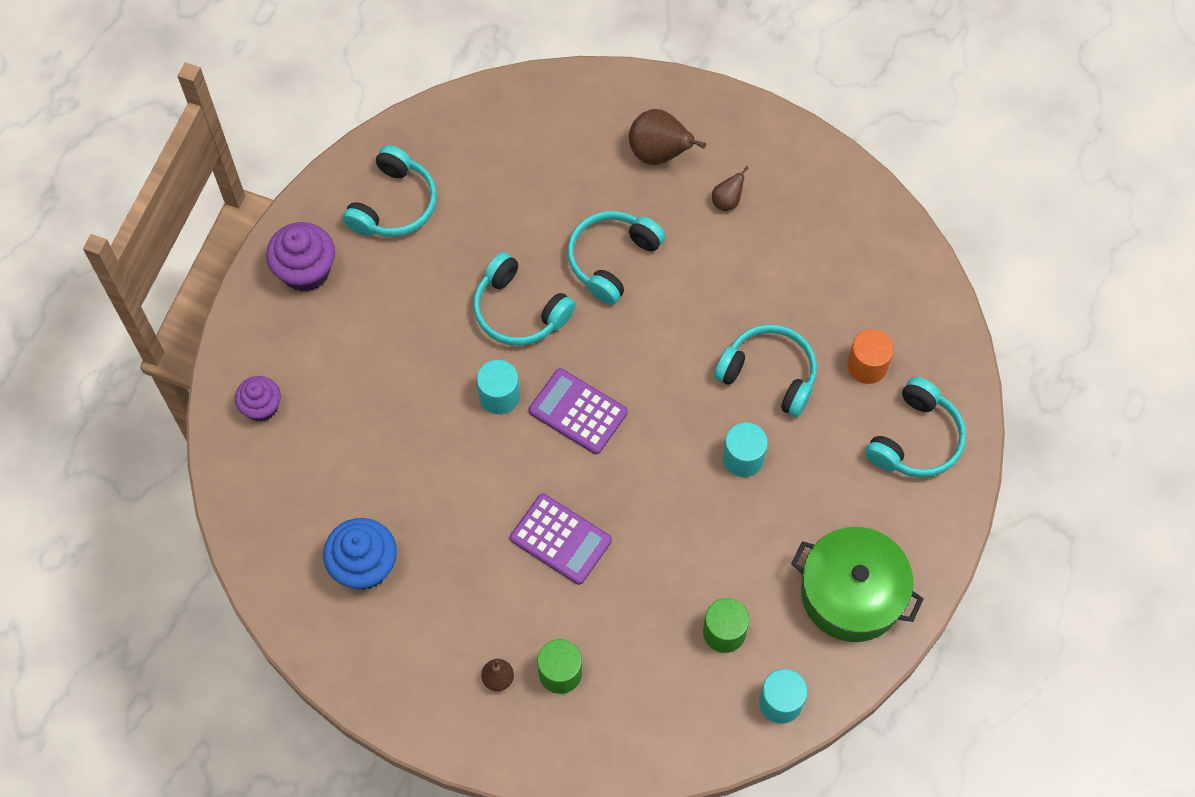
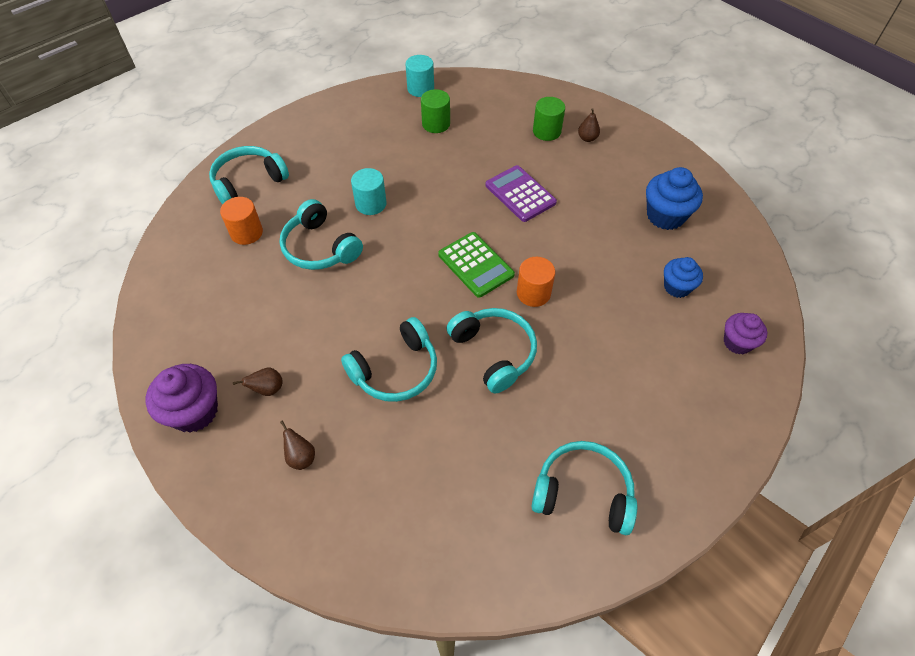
camera: 160 degrees left, 10 degrees down
(306, 271) = (685, 451): purple cupcake -> purple cupcake (194, 411)
(336, 459) = (677, 287): none -> blue cupcake
(394, 205) = (583, 493): turquoise headphones -> turquoise headphones turned 60 degrees clockwise
(499, 396) = (533, 293): turquoise cylinder -> orange cylinder
(578, 411) = (475, 265): purple calculator -> green calculator
(659, 154) = (301, 457): brown pear -> brown pear, size x0.52
(851, 593) = (347, 121): green pot -> none

